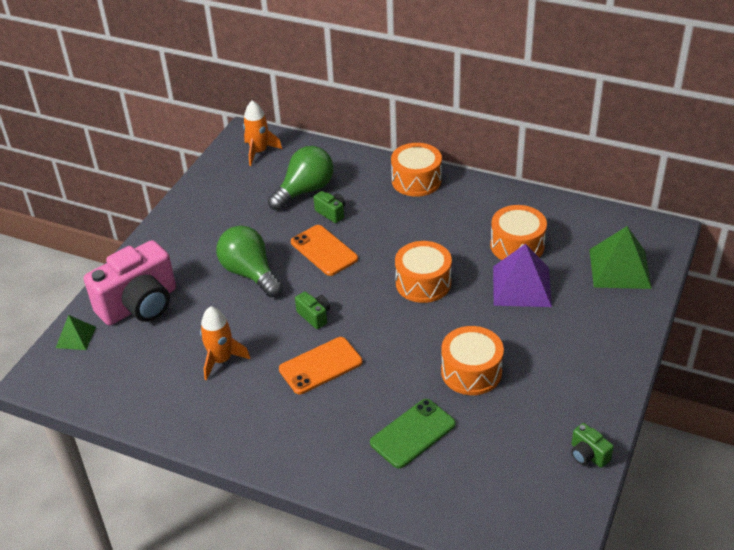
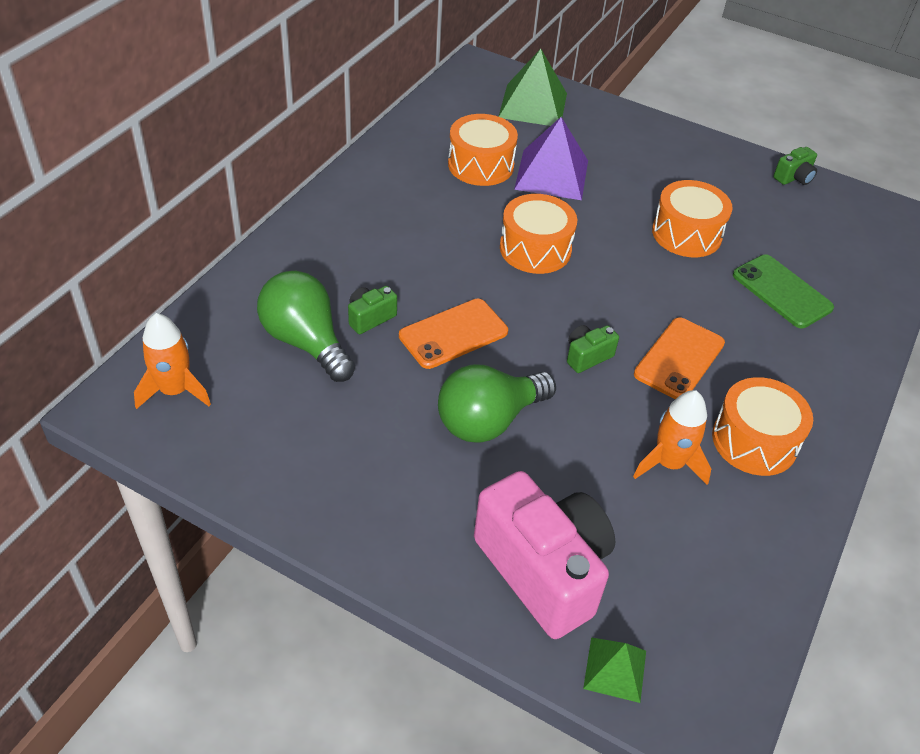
camera: 90 degrees left, 5 degrees up
(320, 366) = (679, 359): orange phone -> orange phone turned 60 degrees clockwise
(416, 180) = (324, 226): orange drum -> orange drum (754, 441)

